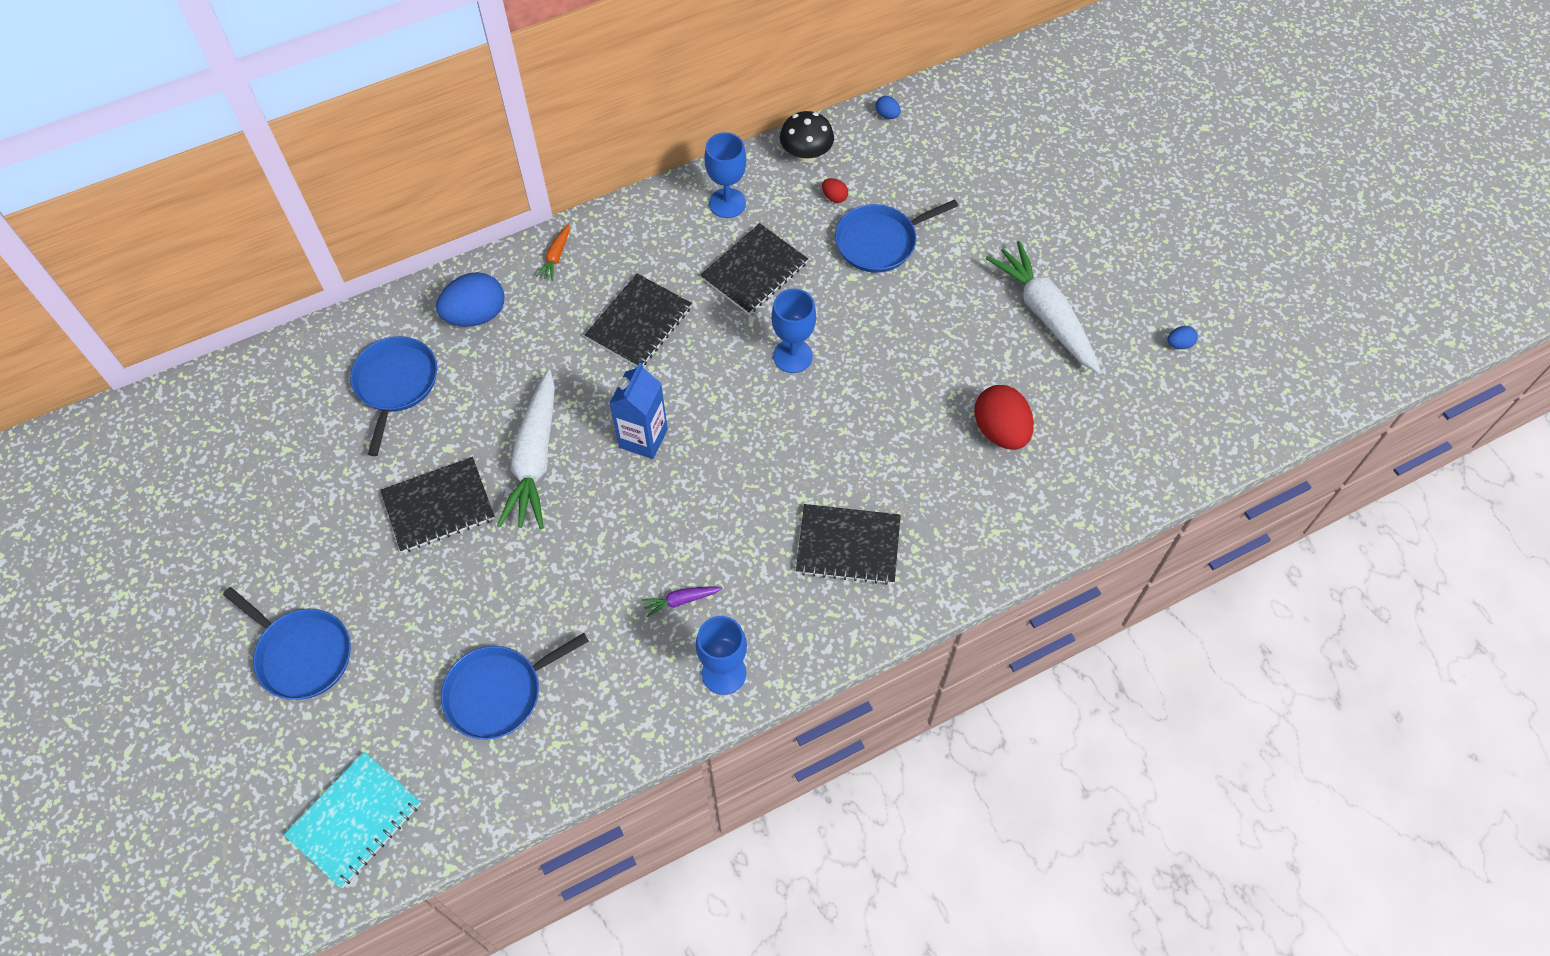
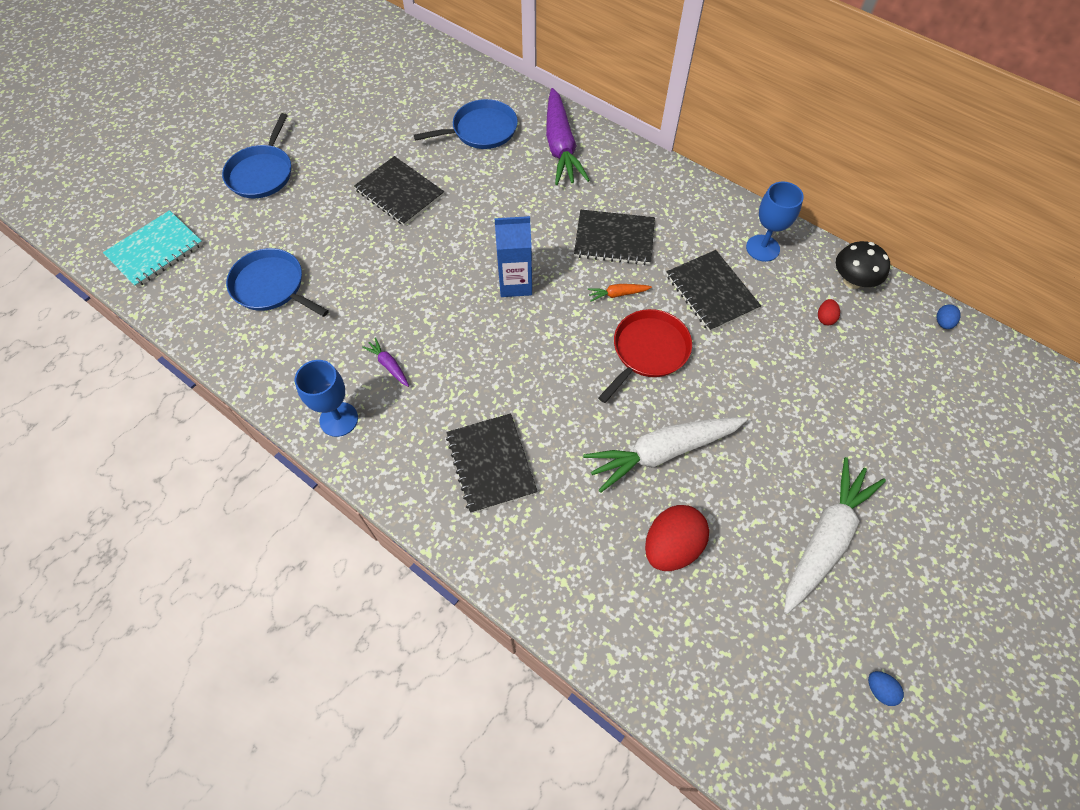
camera: 65 degrees right, 0 degrees up
(354, 820) = (155, 250): turquoise notebook -> turquoise notebook turned 60 degrees counterclockwise
(476, 315) = (561, 146): blue egg -> purple carrot
(535, 459) = (463, 228): white carrot -> white carrot (662, 452)
(556, 256) = (639, 167): orange carrot -> orange carrot (617, 294)
(754, 270) = (711, 292): black notebook -> black notebook turned 45 degrees clockwise
(792, 356) = (648, 351): blue goblet -> red pan
(880, 242) = (805, 369): blue pan -> none

